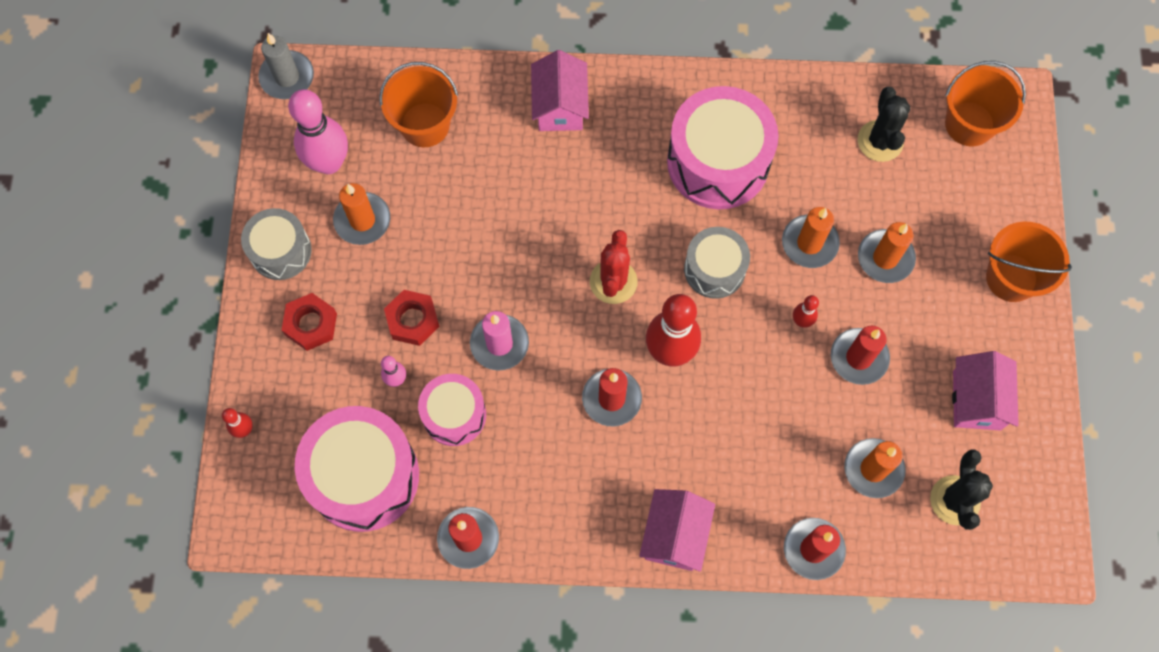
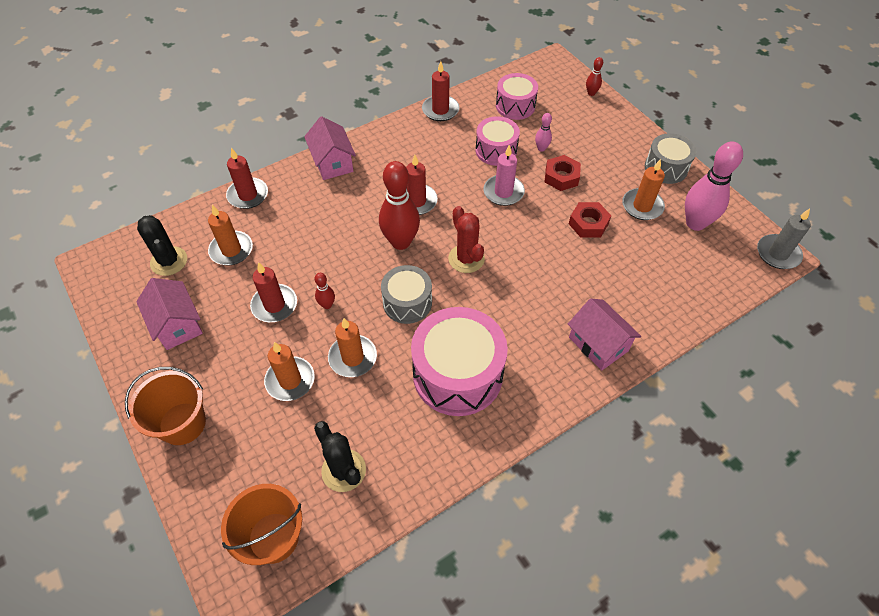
camera: 145 degrees right, 15 degrees down
(311, 324) = (611, 147): red nut -> red nut (588, 223)
(364, 476) = (515, 106): pink drum -> pink drum, size x0.59
(425, 125) = (667, 277): orange bucket -> none

